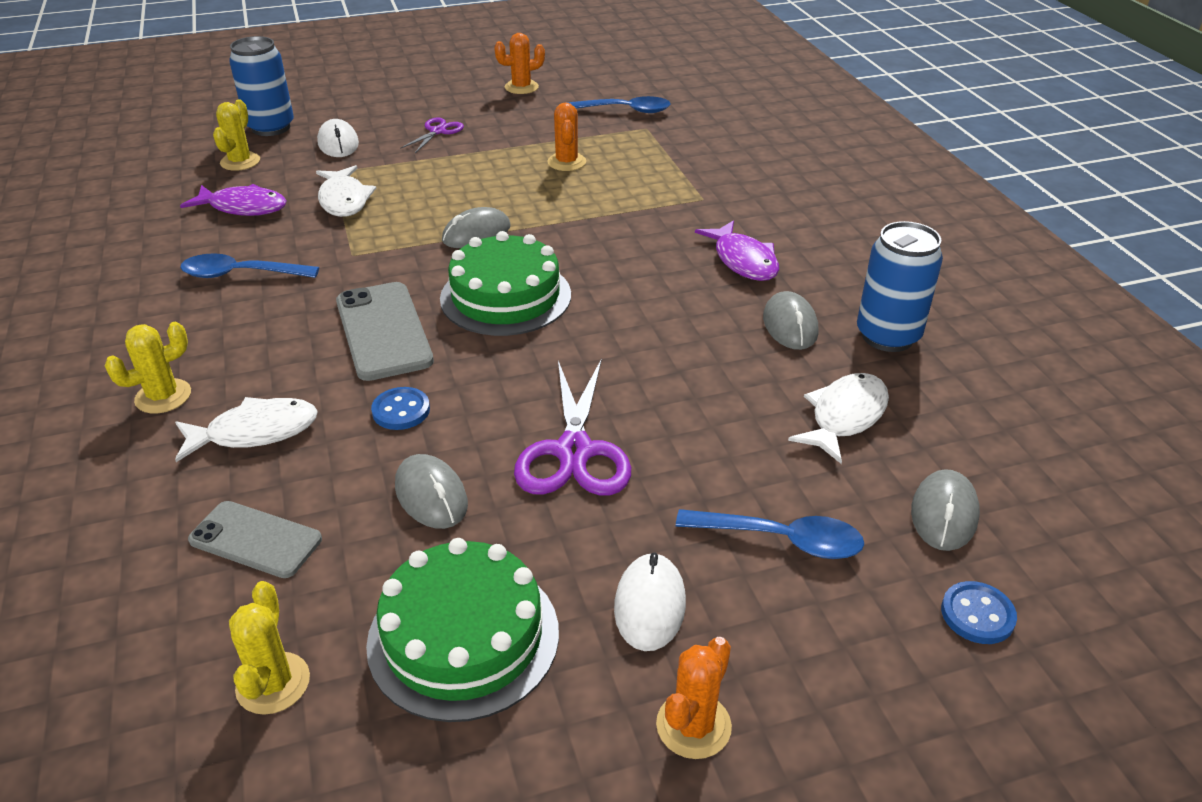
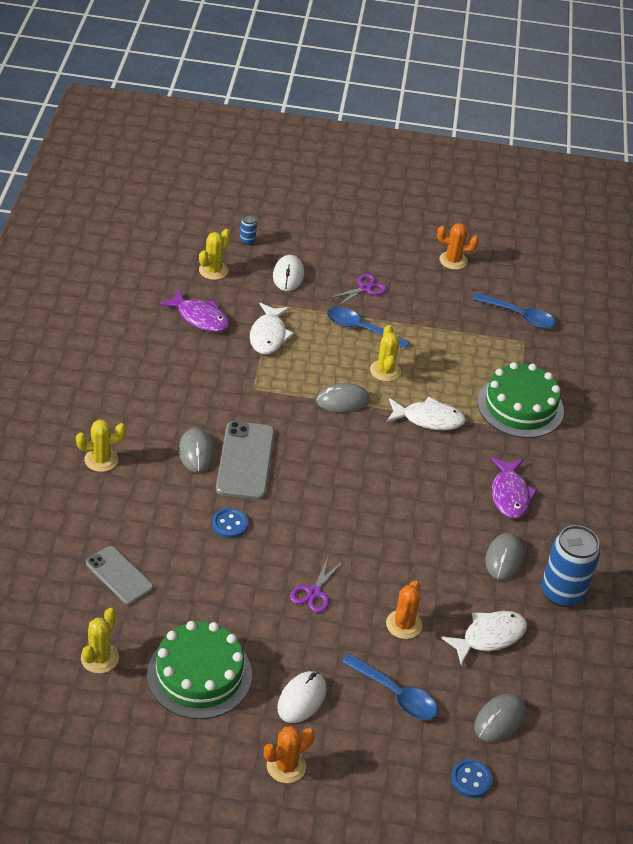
camera: 20 degrees right, 5 degrees up
(240, 274) = (177, 379): blue spoon -> blue spoon (360, 329)
(255, 432) = (143, 506): white fish -> white fish (428, 419)
(271, 127) = (247, 241): blue can -> blue can, size x0.42
(431, 495) = (221, 587): grey mouse -> grey mouse (196, 452)
(505, 296) = (334, 463): green cake -> green cake (520, 406)
(510, 193) = (385, 371): none -> yellow cactus
(566, 162) = (442, 355): orange cactus -> orange cactus (404, 624)
(574, 451) = (314, 592): purple scissors -> purple scissors, size x0.56

